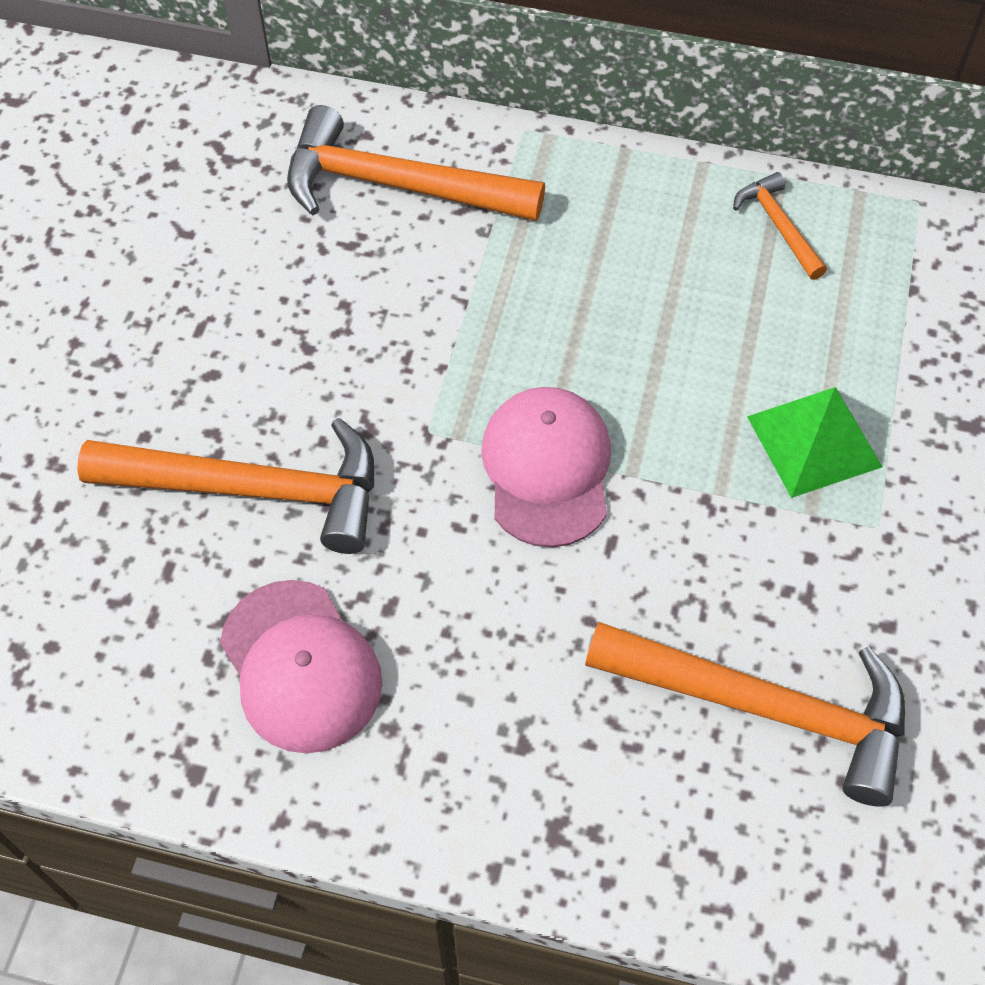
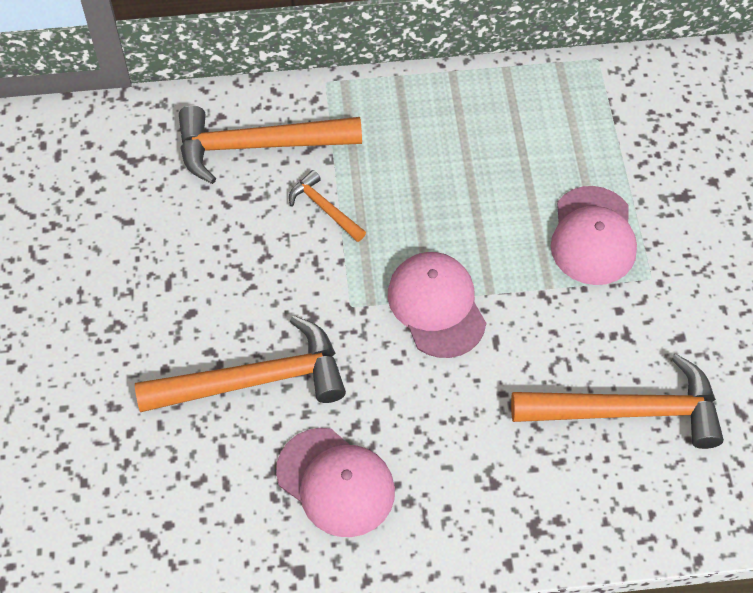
camera: 20 degrees left, 0 degrees up
(778, 226) = (516, 101): orange hammer -> orange hammer (324, 208)
(814, 441) = (593, 236): green pyramid -> pink cap

